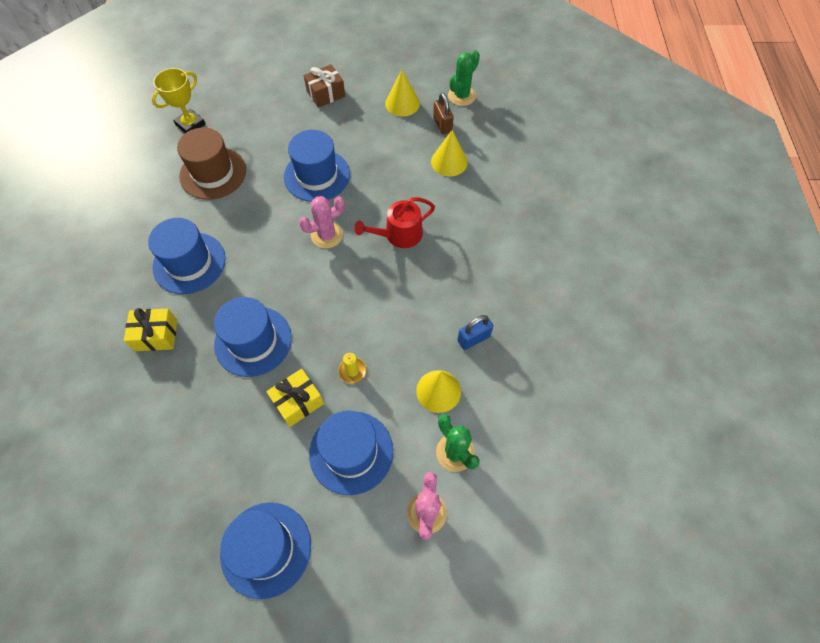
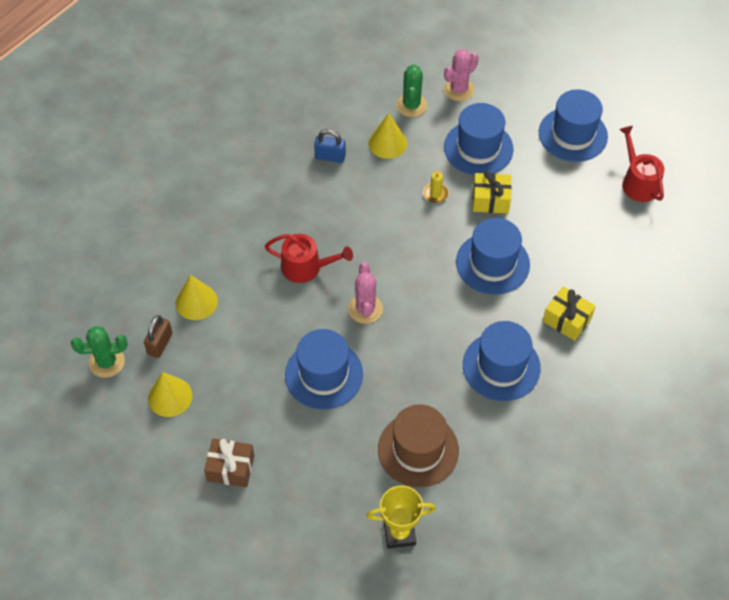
camera: 140 degrees left, 5 degrees down
(160, 538) = (638, 182): none -> red watering can
(327, 235) = (365, 309): pink cactus -> pink cactus turned 75 degrees clockwise

